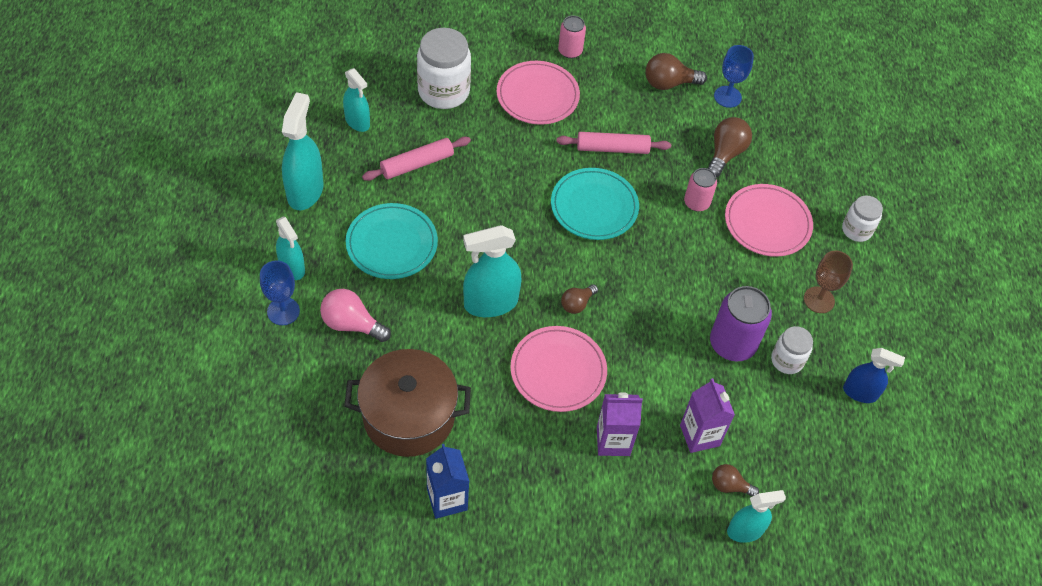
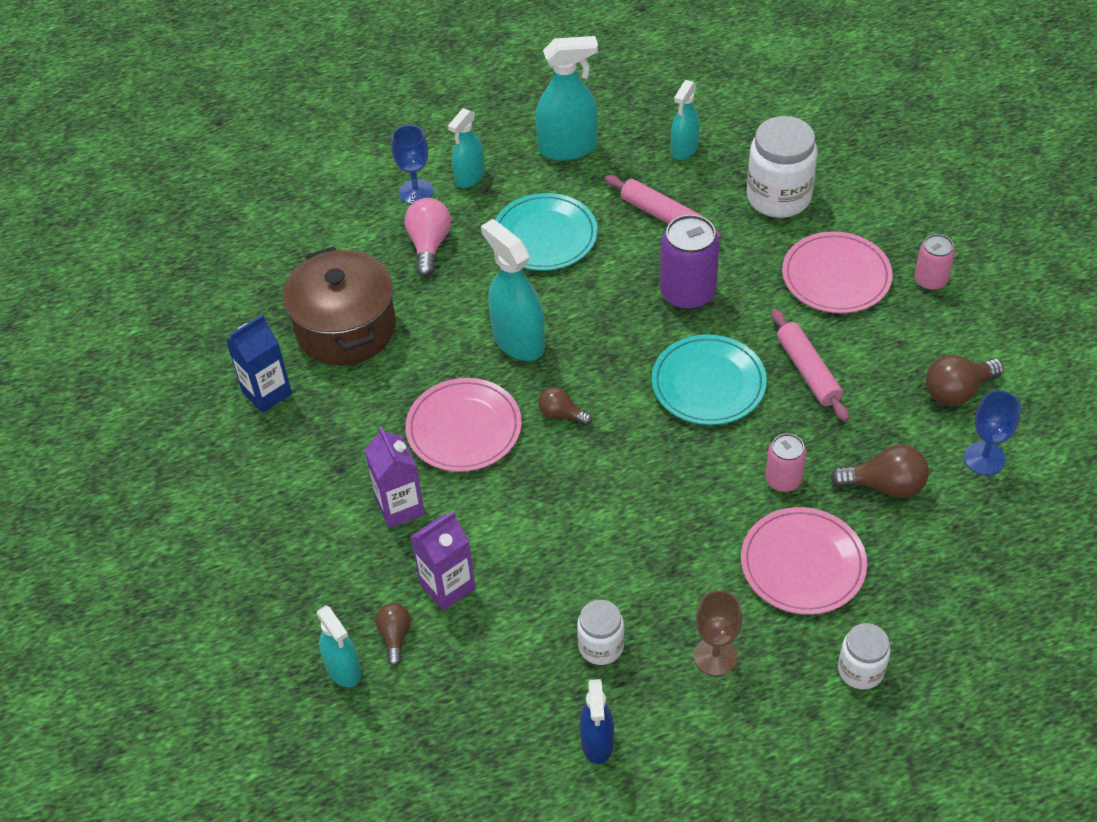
camera: 75 degrees right, 5 degrees down
(669, 83) = (957, 391): brown light bulb -> brown light bulb turned 90 degrees counterclockwise
(732, 344) = (592, 581): purple can -> purple can (687, 293)

